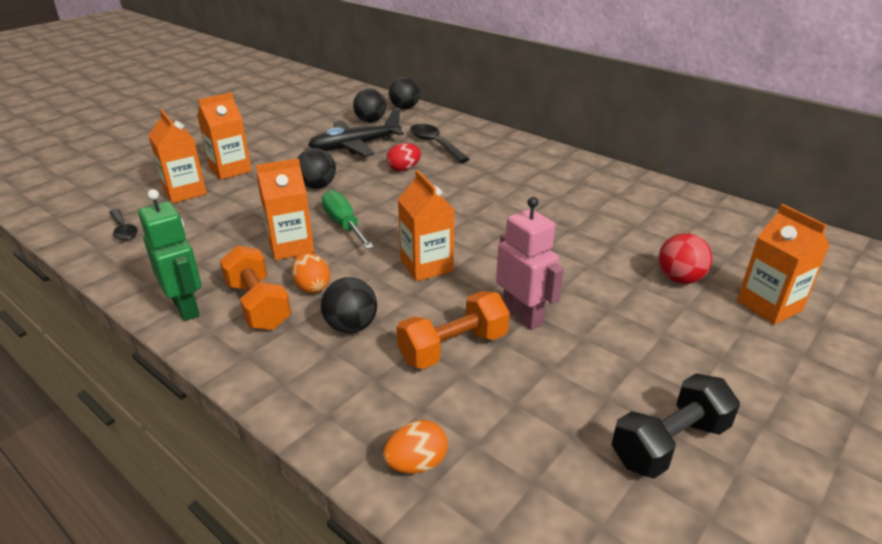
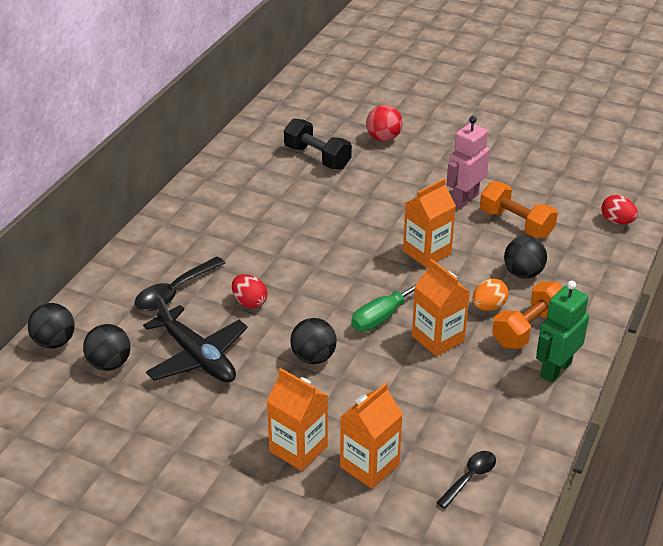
camera: 105 degrees left, 5 degrees up
(416, 464) = (617, 221): orange egg -> red egg
(669, 443) = (544, 144): black dumbbell -> black dumbbell (317, 157)
(769, 306) = (398, 107): orange carton -> none

